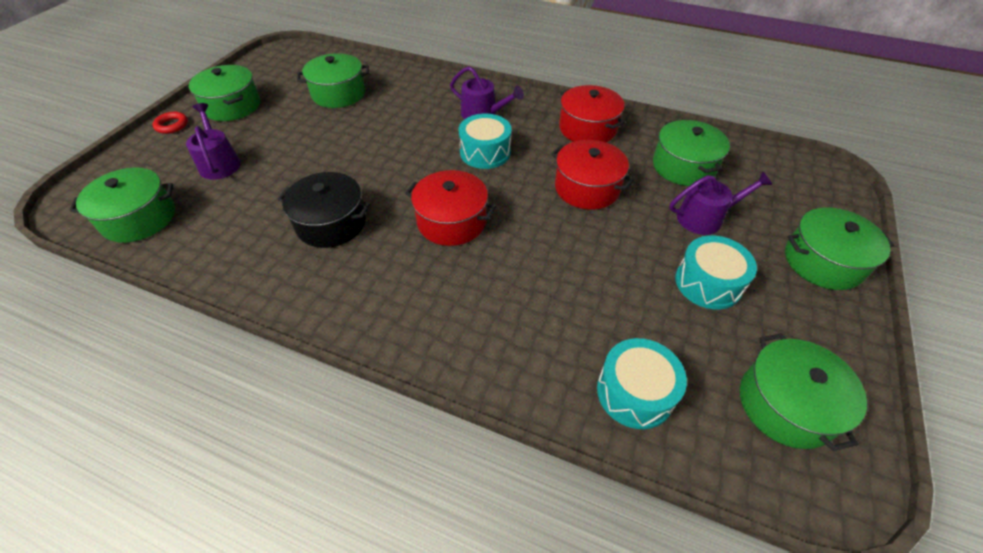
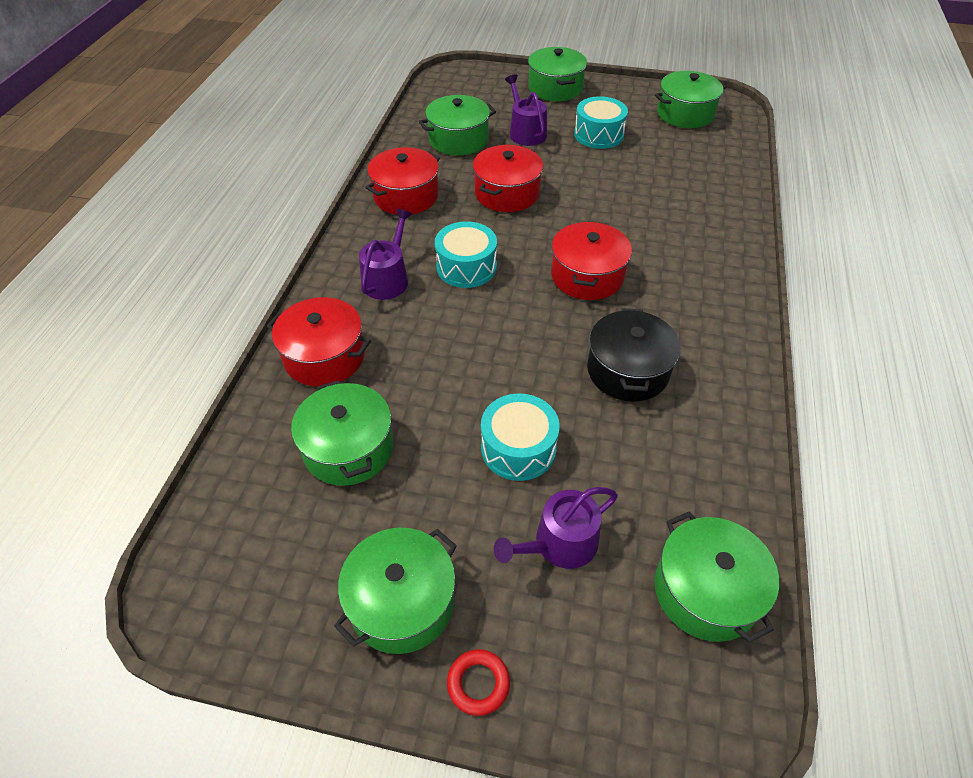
camera: 100 degrees left, 0 degrees up
(416, 87) = (324, 356): none -> red pot
(635, 392) = (712, 167): turquoise drum -> turquoise drum (518, 448)

